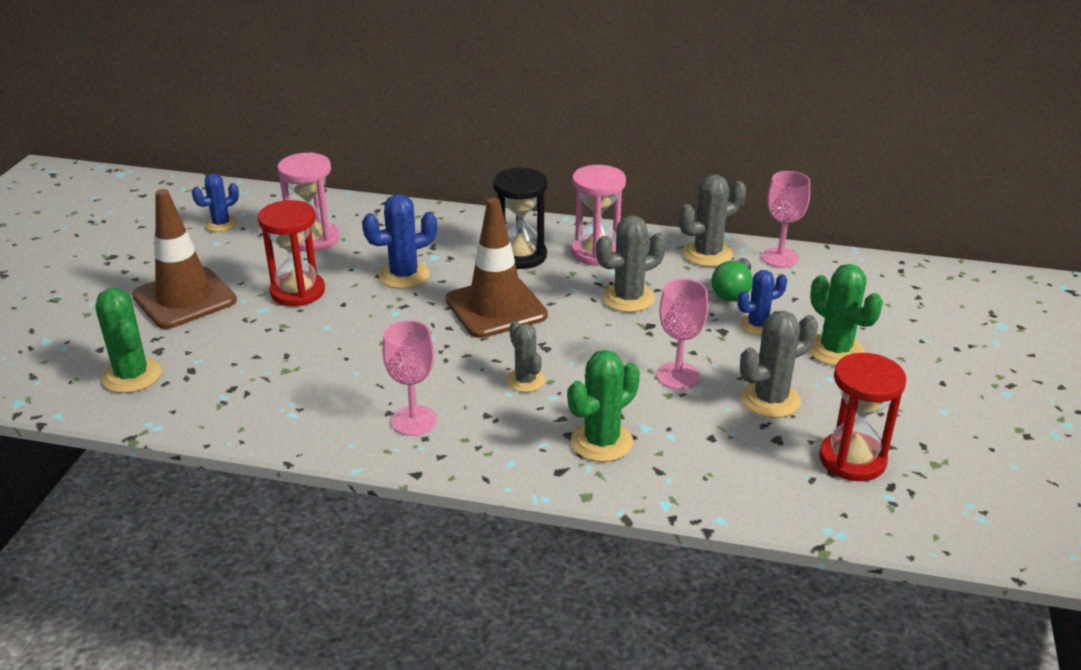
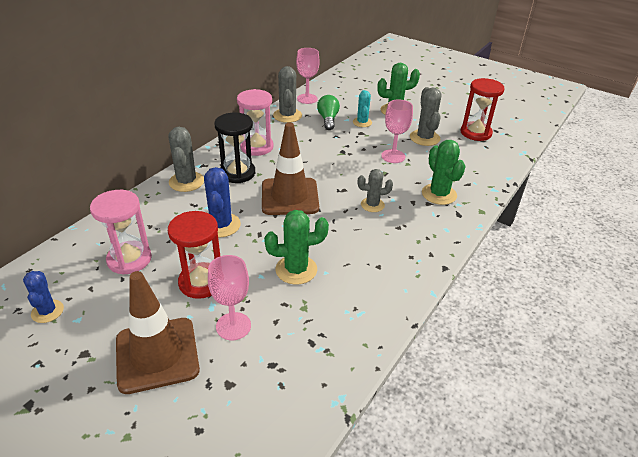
camera: 70 degrees left, 5 degrees up
(132, 376) = (258, 408): green cactus -> green cactus (296, 270)
(414, 421) = (392, 257): pink goblet -> pink goblet (233, 326)
(628, 298) = (312, 150): grey cactus -> grey cactus (186, 182)
(733, 291) = (328, 119): green light bulb -> green light bulb turned 135 degrees counterclockwise
(757, 325) = (362, 122): blue cactus -> turquoise cactus

